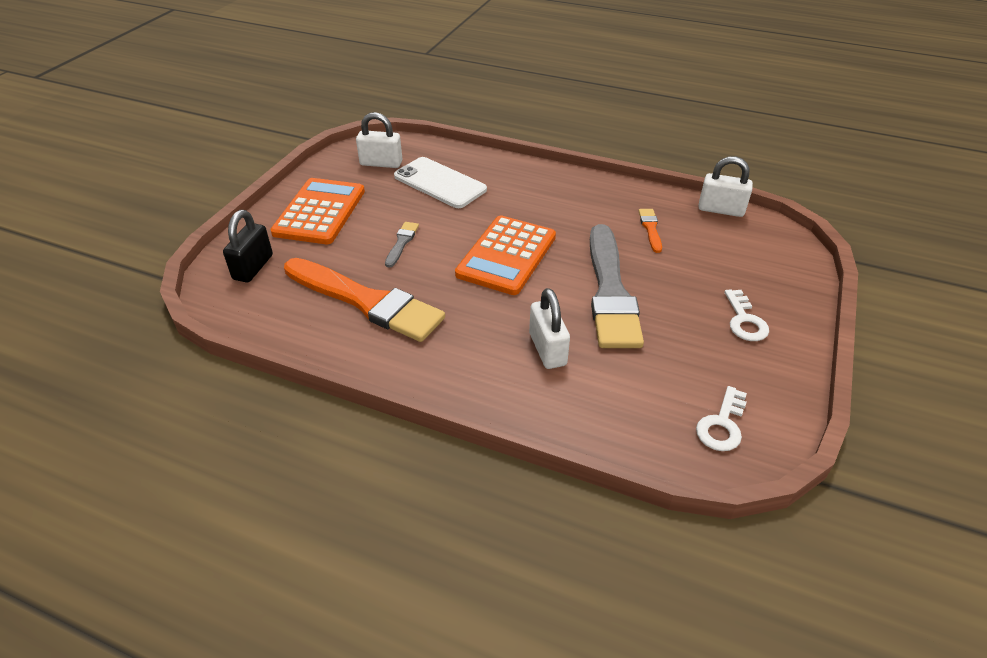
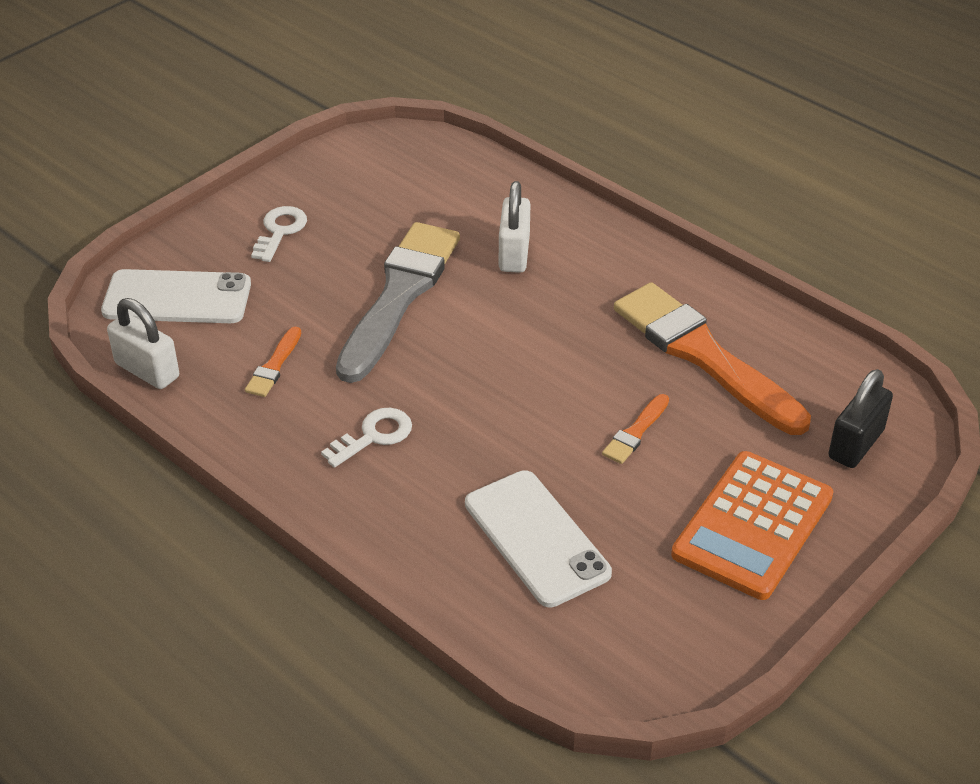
camera: 160 degrees left, 0 degrees up
(381, 163) = (626, 620): white padlock -> none
(402, 243) = (635, 432): grey brush -> orange brush
(507, 255) = (497, 375): orange calculator -> none
(722, 425) = (395, 159): white key -> white key (374, 436)
(756, 253) = (177, 298): none -> white phone

